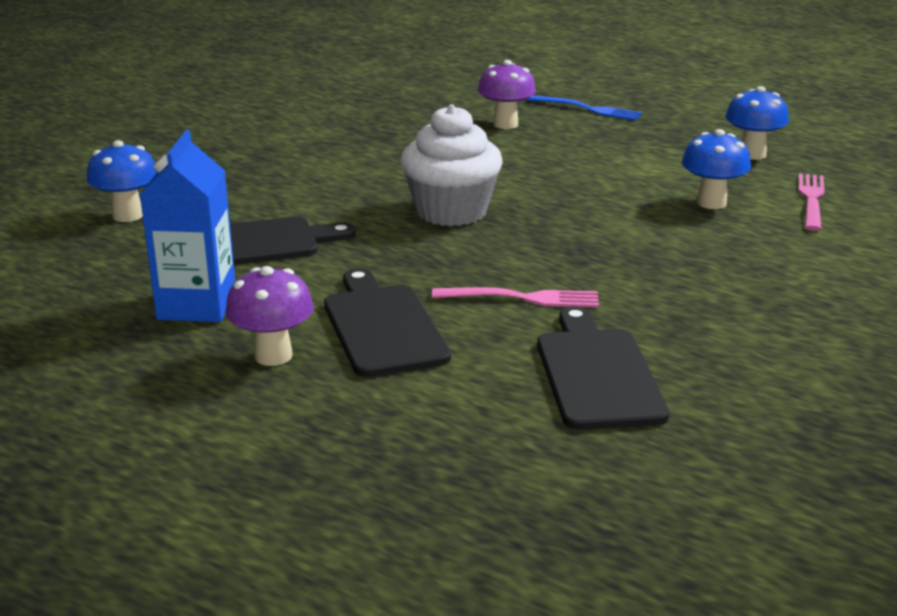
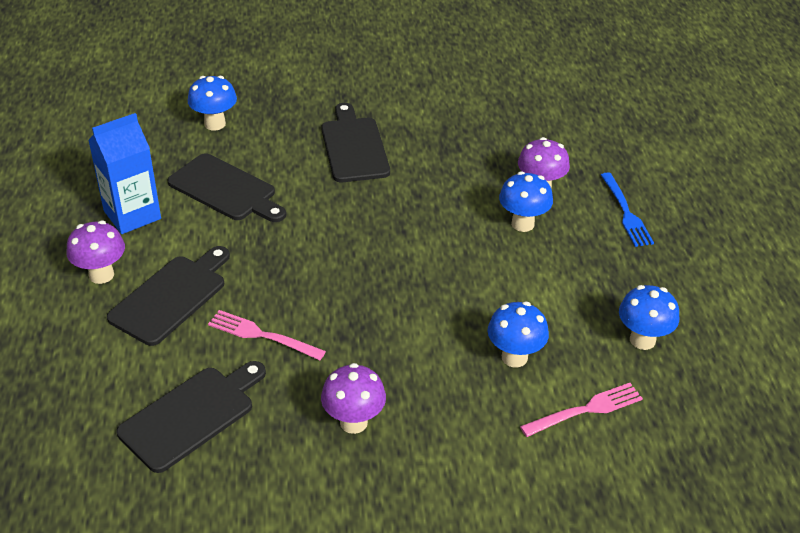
camera: 50 degrees right, 15 degrees up
(304, 169) = (354, 147): none -> black cutting board
(451, 211) = (358, 241): white cupcake -> none
(522, 298) = (262, 335): pink fork -> pink fork turned 150 degrees clockwise
(541, 144) = (522, 224): none -> blue mushroom
(712, 295) = (353, 422): none -> purple mushroom

